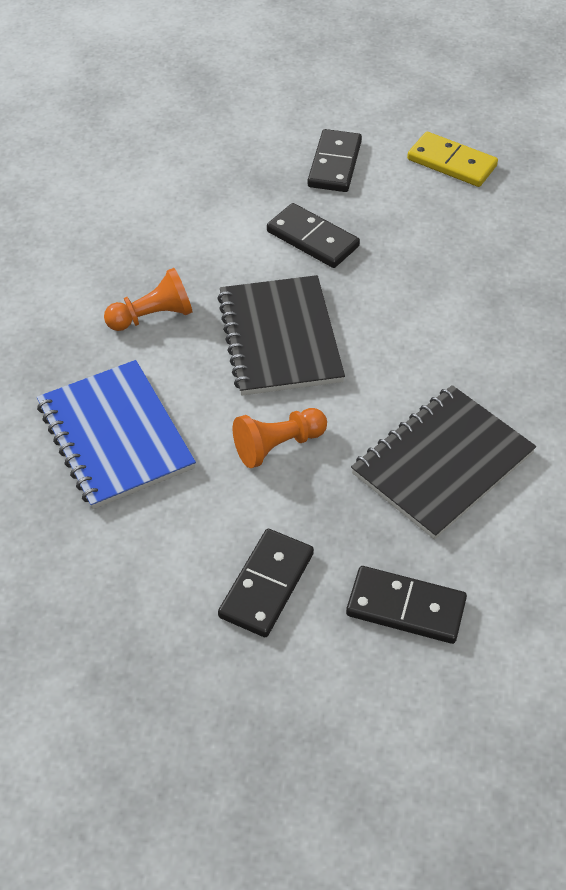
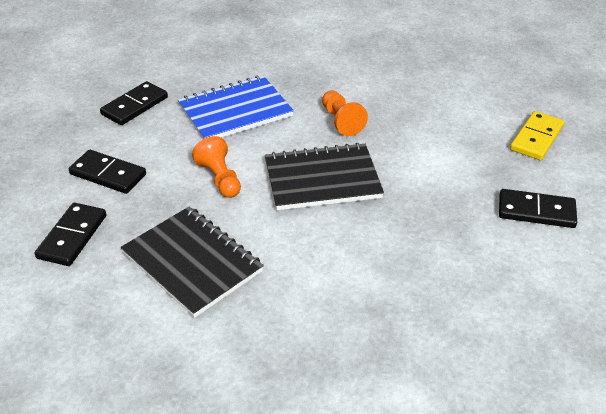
camera: 90 degrees right, 10 degrees down
(312, 239) = (435, 197): black domino -> black domino (135, 106)
(451, 163) = (564, 292): yellow domino -> yellow domino (536, 138)

